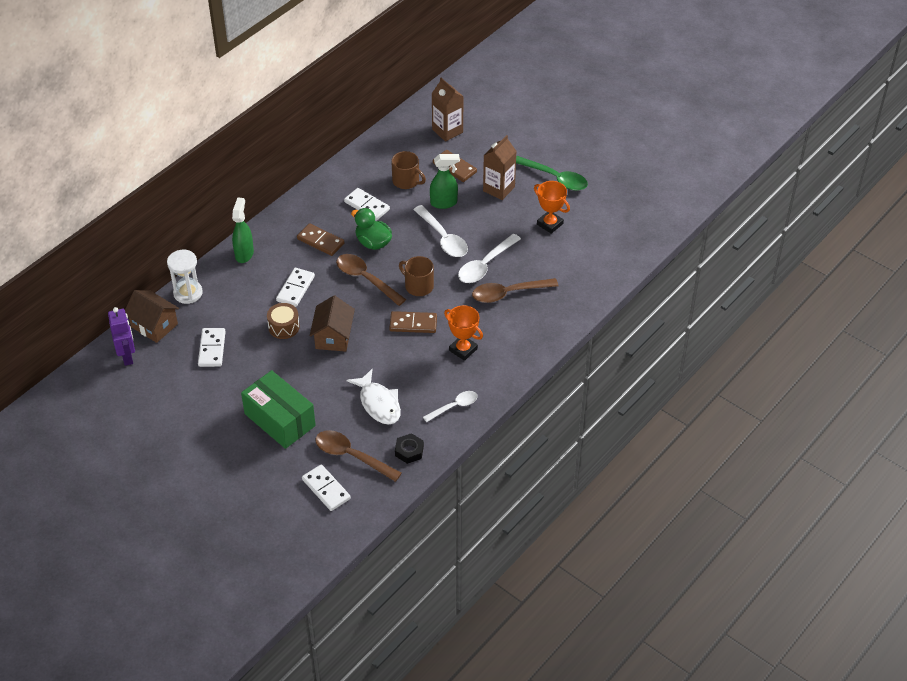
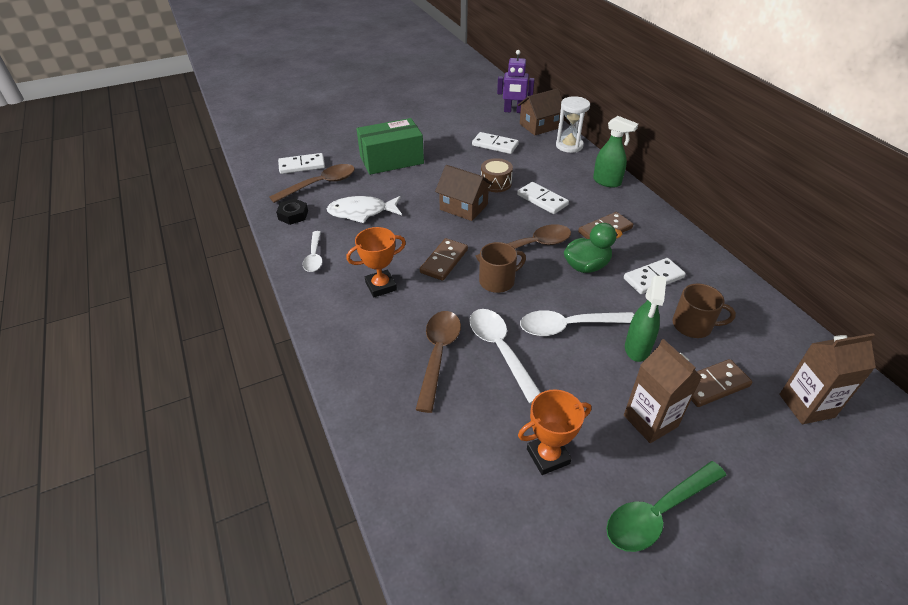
camera: 115 degrees right, 5 degrees down
(406, 181) = (693, 325): brown mug -> brown mug turned 135 degrees counterclockwise

